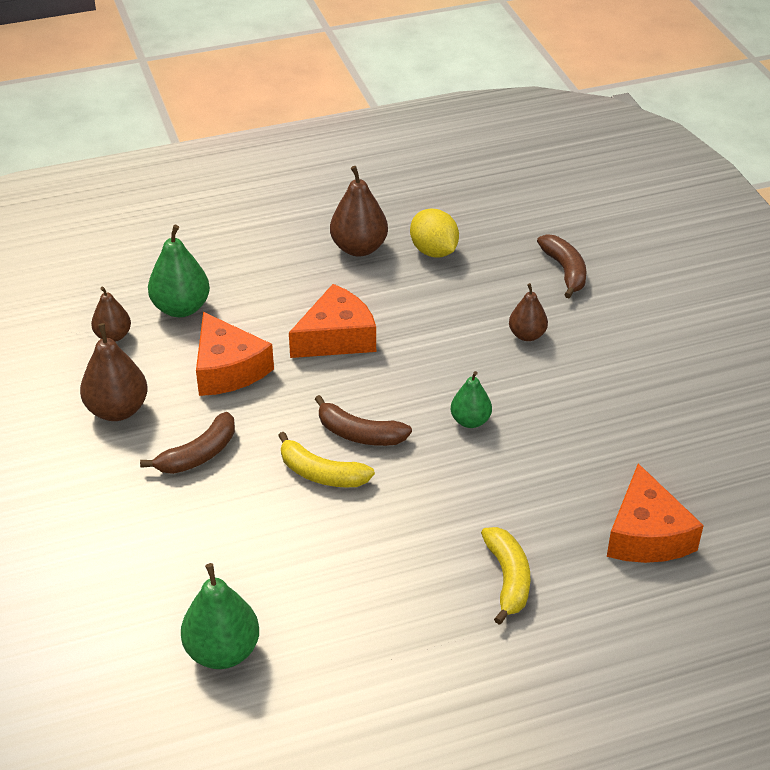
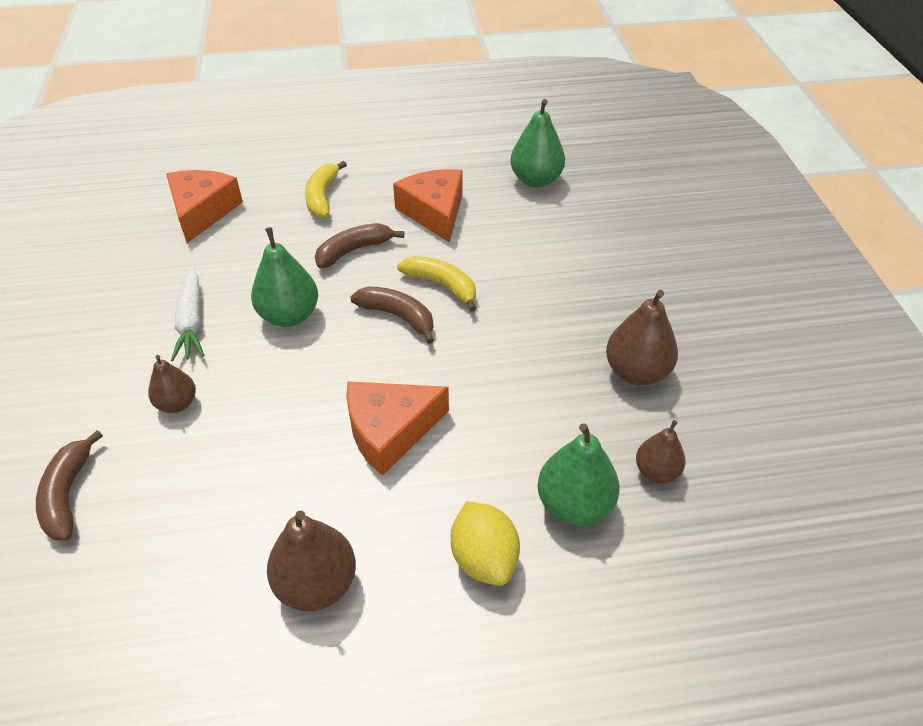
camera: 170 degrees left, 5 degrees up
(198, 454) = (552, 316): brown banana -> brown banana (354, 250)
(228, 369) = (519, 405): orange cheese -> orange cheese (434, 212)
(434, 251) = (216, 559): yellow lemon -> yellow lemon (484, 558)
(470, 421) = (289, 315): green pear -> green pear, size x1.60
(564, 403) = (191, 322): none -> white carrot

